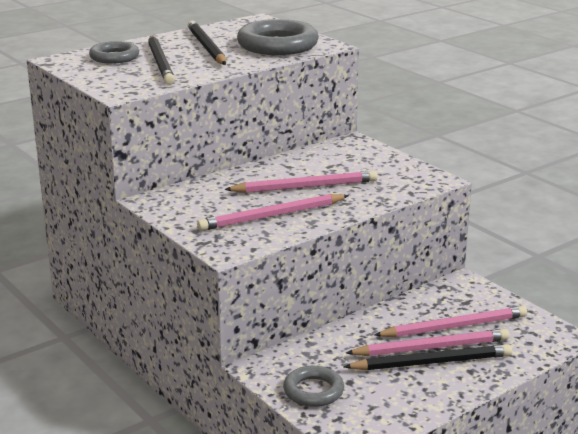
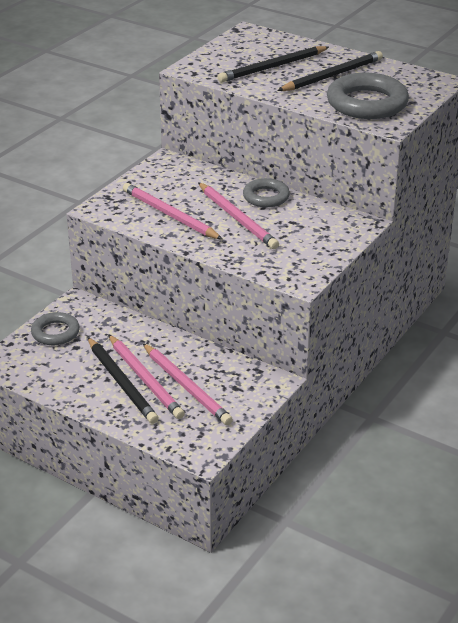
camera: 70 degrees right, 10 degrees up
(114, 57) = (272, 48): grey ring -> grey ring (266, 197)

